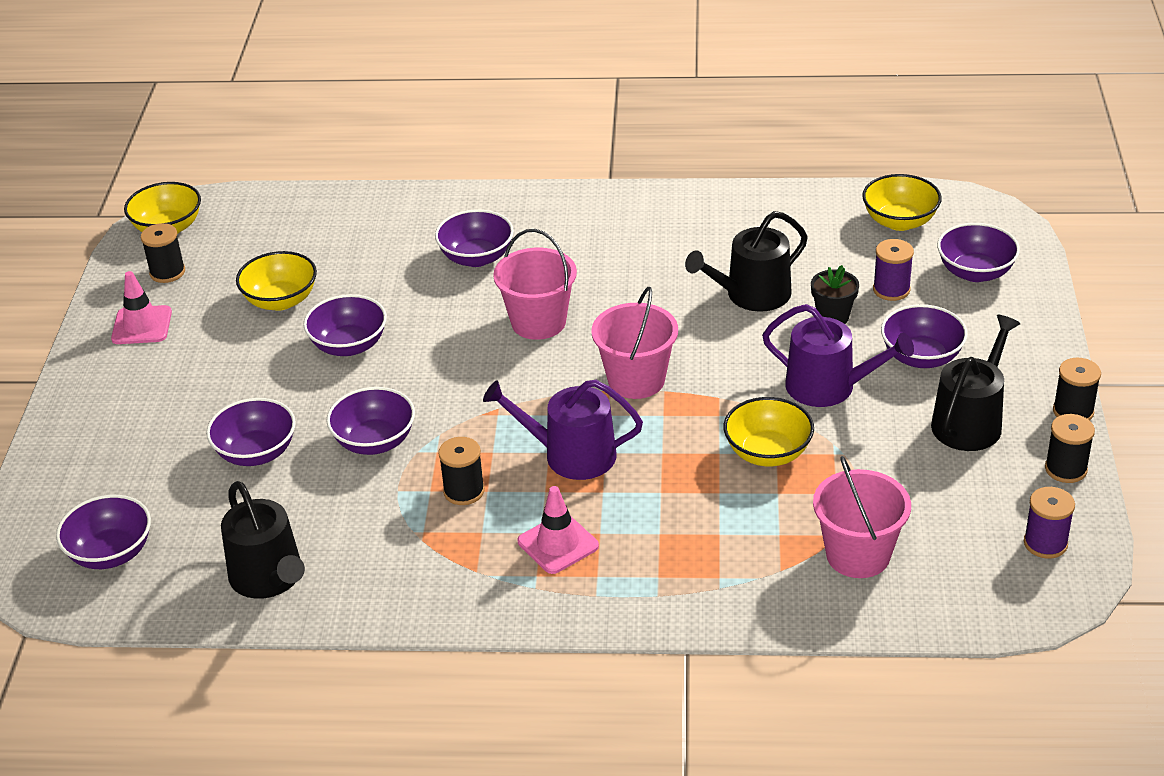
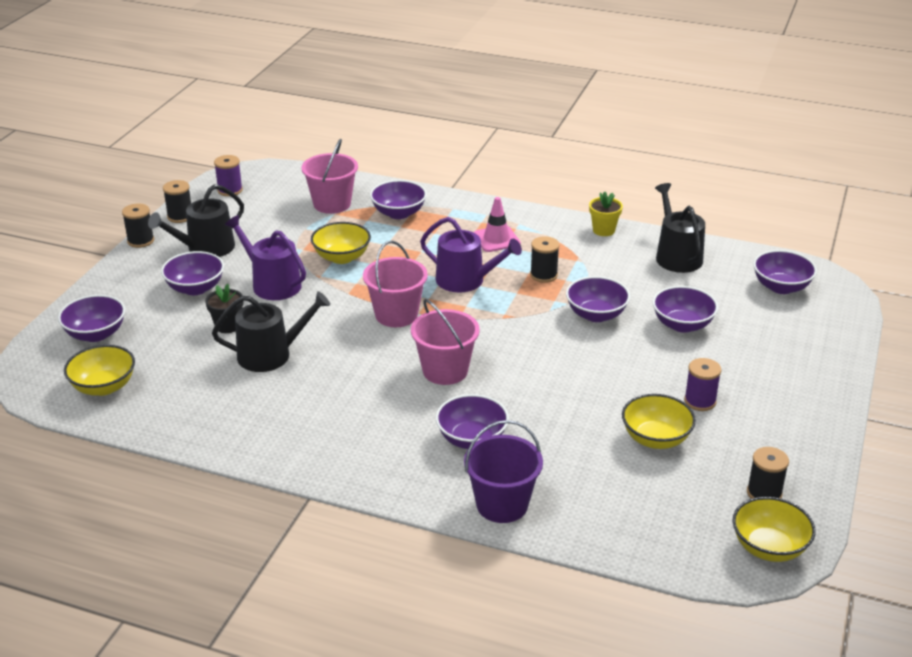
camera: 165 degrees left, 5 degrees down
(142, 325) = (782, 443): pink traffic cone -> none
(349, 345) = (602, 386): purple bowl -> purple bowl (398, 213)
(393, 606) = (603, 230): none -> yellow flower pot
(424, 208) = (502, 504): none -> purple bucket
(891, 290) = (168, 335): purple spool -> purple spool (700, 401)

